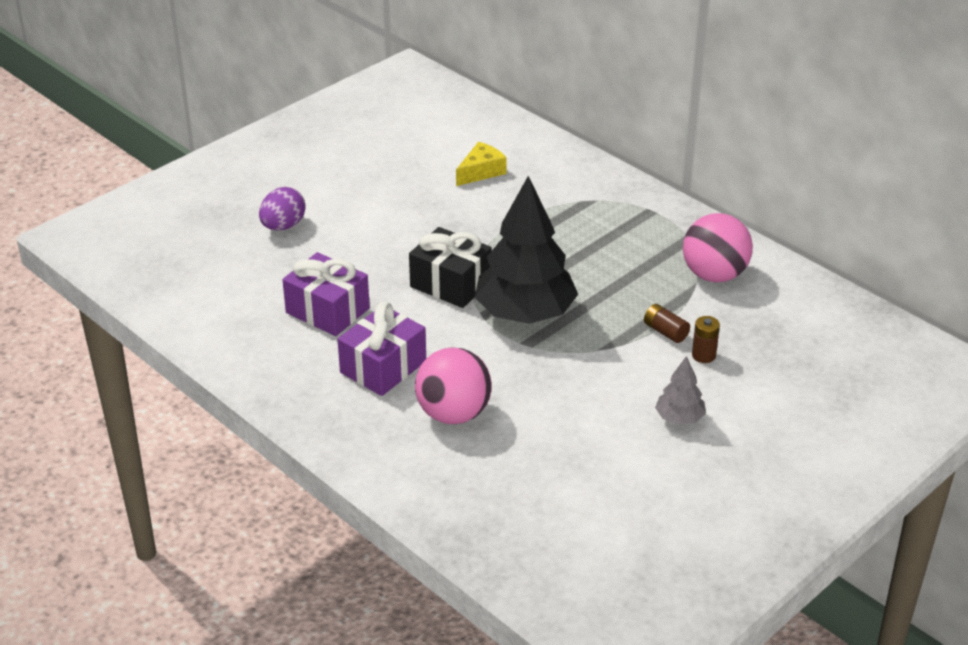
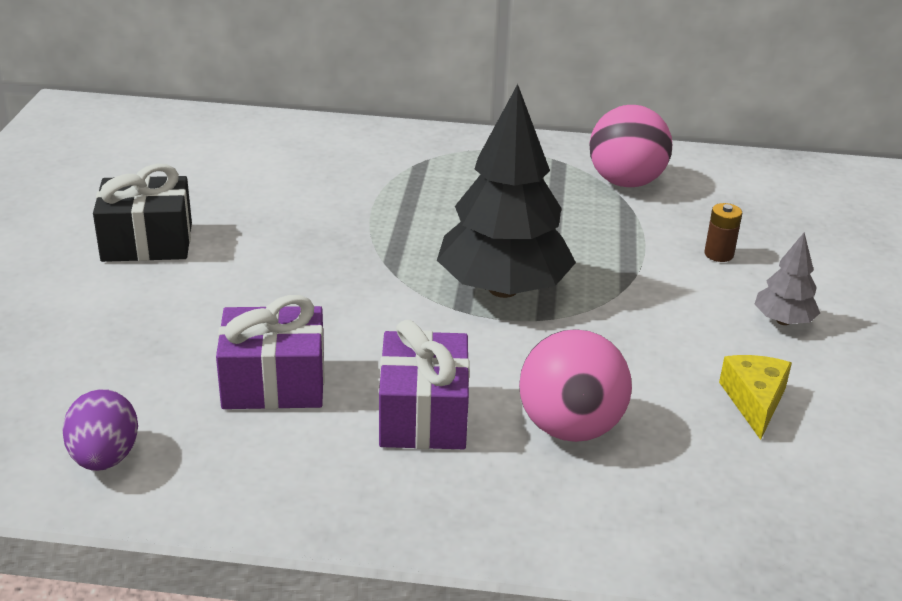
camera: 40 degrees left, 5 degrees down
(283, 226) = (97, 312): purple egg -> purple egg (105, 458)
(450, 284) = (384, 292): black gift -> black gift (147, 242)
(481, 172) = (274, 173): yellow cheese -> yellow cheese (754, 401)
(665, 332) = (656, 248): brown battery -> none

